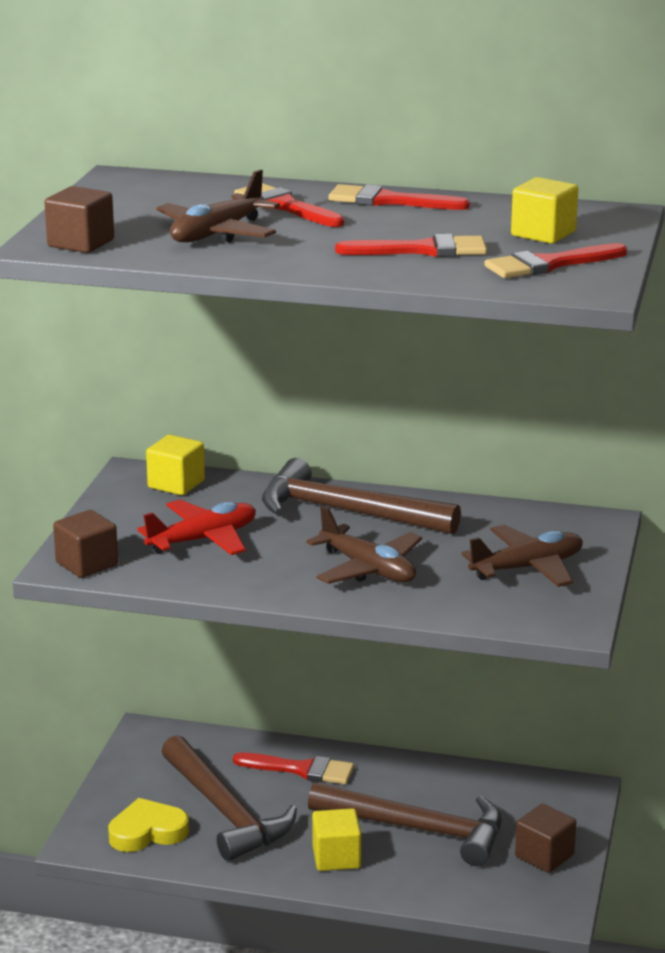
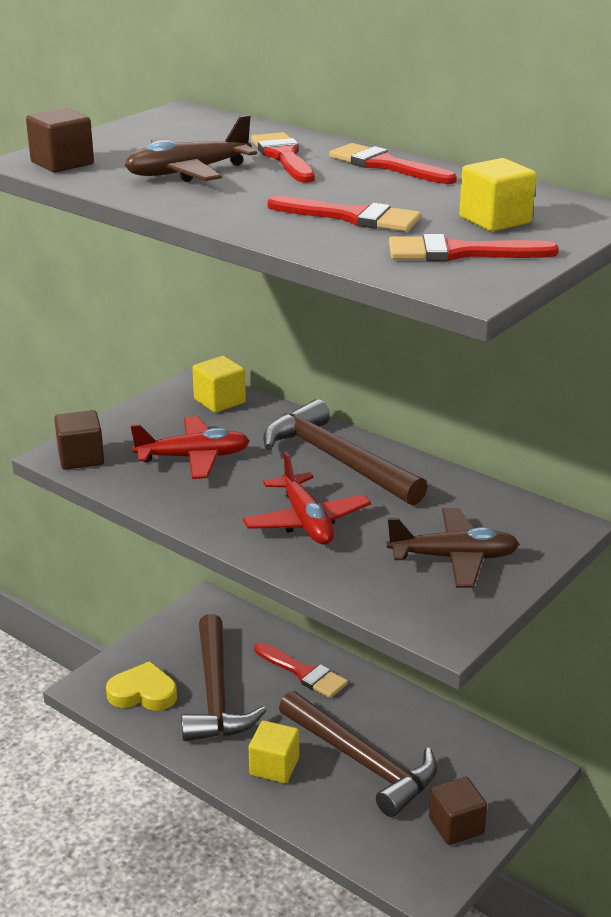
camera: 25 degrees right, 5 degrees up
(368, 569) = (306, 521): brown plane -> red plane

